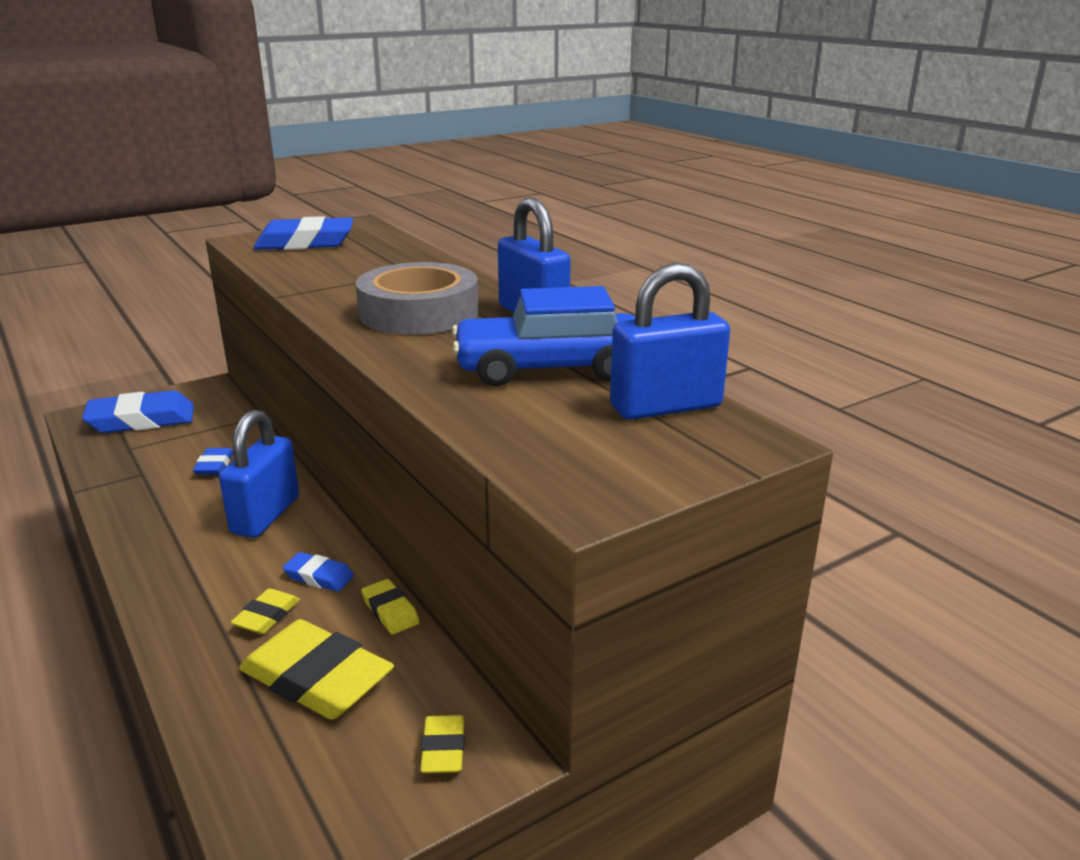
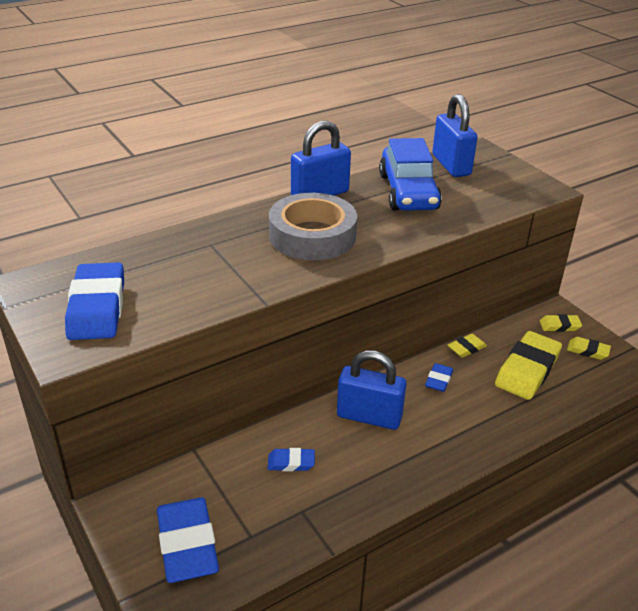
camera: 90 degrees left, 10 degrees up
(267, 616) = (481, 397): yellow eraser -> yellow eraser (587, 351)

